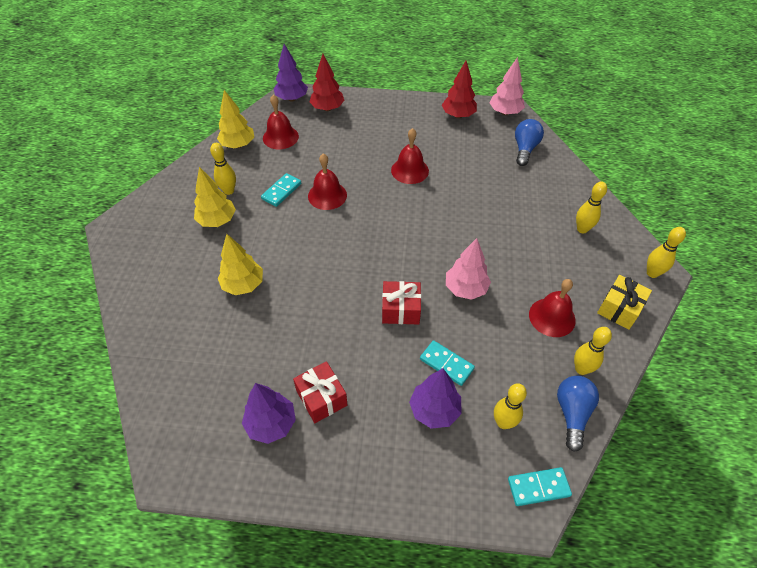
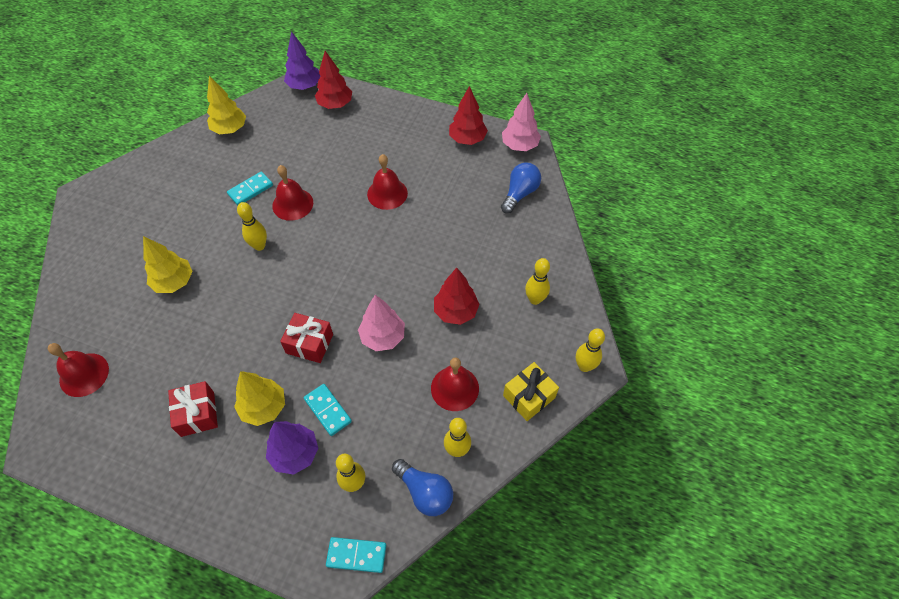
camera: 15 degrees right, 5 degrees up
(217, 221) = (177, 209): yellow tree -> yellow tree (264, 407)
(229, 191) = (201, 179): yellow bowling pin -> yellow bowling pin (259, 246)
(271, 423) = (143, 427): purple tree -> none
(280, 137) = (274, 129): red bell -> red bell (84, 374)
(519, 253) = (455, 311): none -> red tree
(572, 413) = (425, 492): blue light bulb -> blue light bulb turned 105 degrees clockwise

